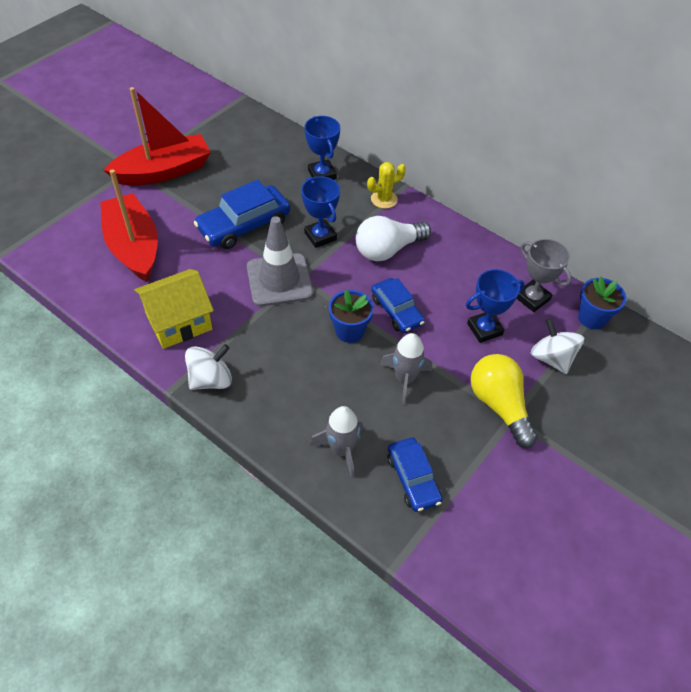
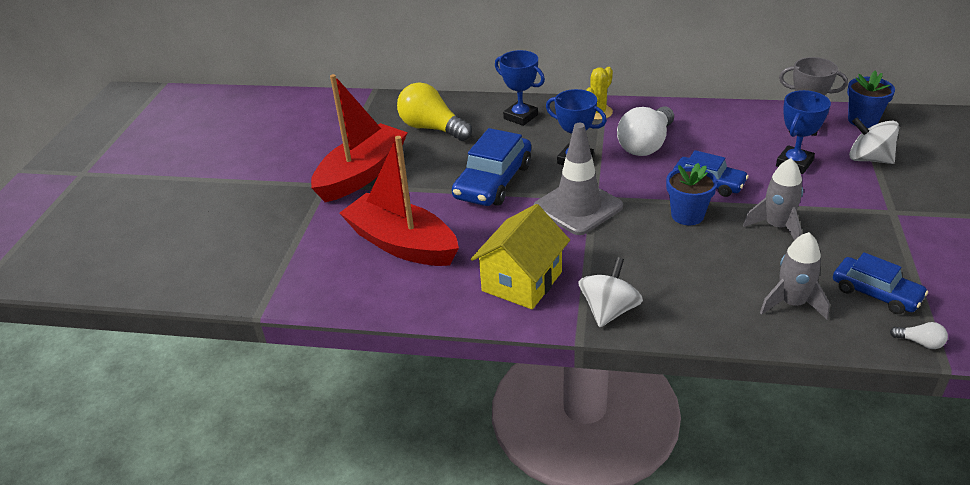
camera: 25 degrees left, 15 degrees down
(397, 538) = (919, 342): none -> white light bulb
(499, 405) = (873, 208): yellow light bulb -> yellow light bulb (432, 128)

